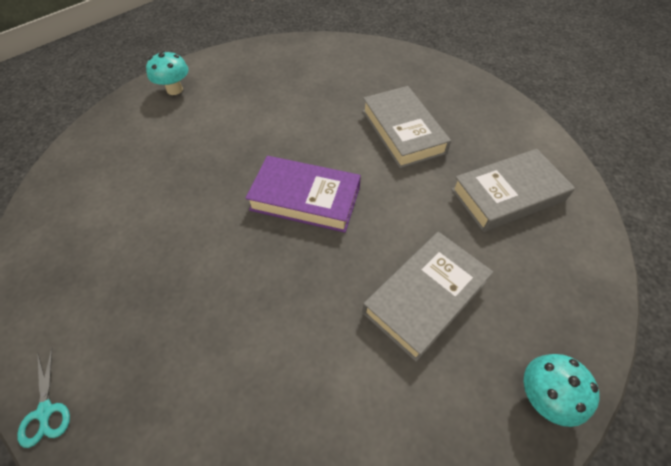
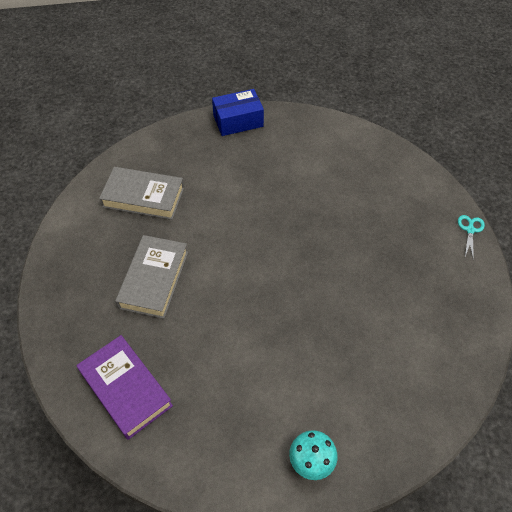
camera: 145 degrees left, 0 degrees up
(305, 198) = (269, 267): purple book -> purple book (125, 389)
(425, 297) = (249, 177): grey book -> none
(543, 397) = (238, 121): turquoise mushroom -> blue box

